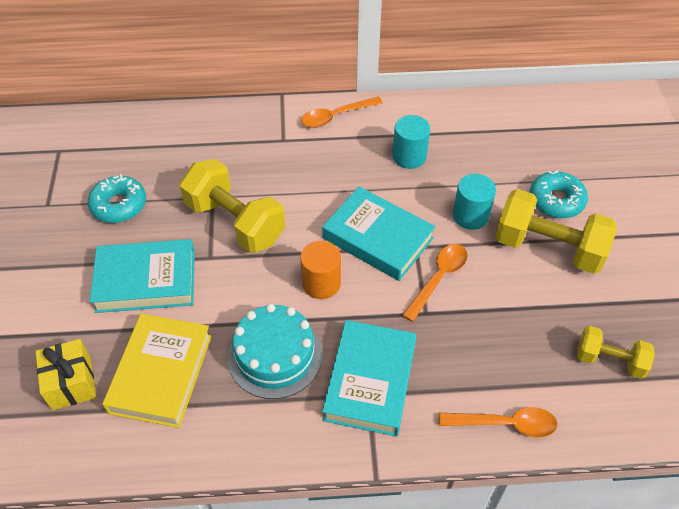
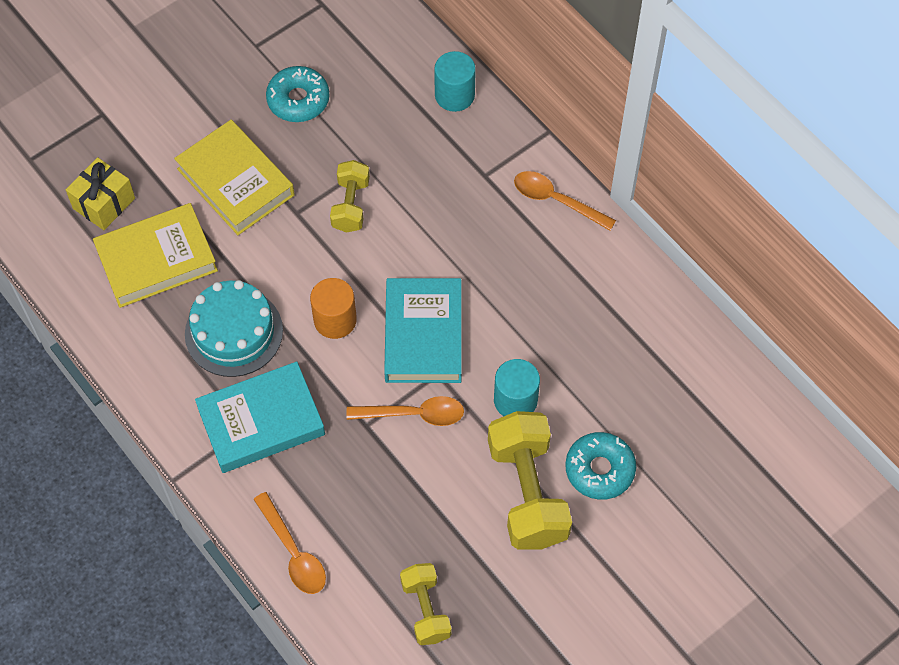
camera: 55 degrees right, 10 degrees up
(146, 281) = (235, 182): turquoise book -> yellow book
(235, 222) = (351, 205): yellow dumbbell -> yellow dumbbell, size x0.57
(409, 156) = (553, 300): turquoise cylinder -> turquoise cylinder (454, 95)

